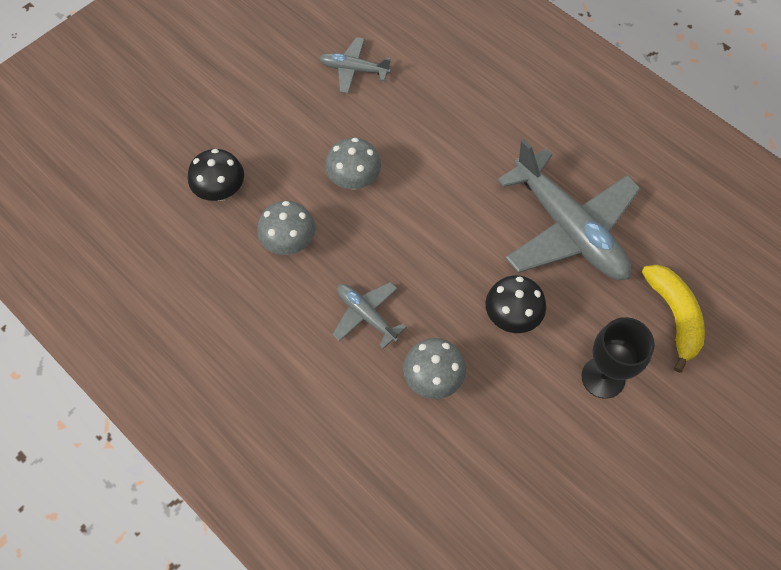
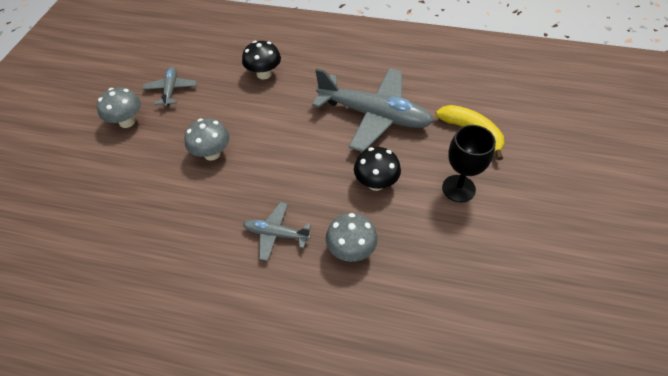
camera: 30 degrees left, 10 degrees down
(221, 191) = (112, 207): black mushroom -> black mushroom (264, 74)
(289, 243) = (187, 215): grey mushroom -> grey mushroom (127, 122)
(354, 70) = (171, 90): grey plane -> grey plane turned 105 degrees clockwise

